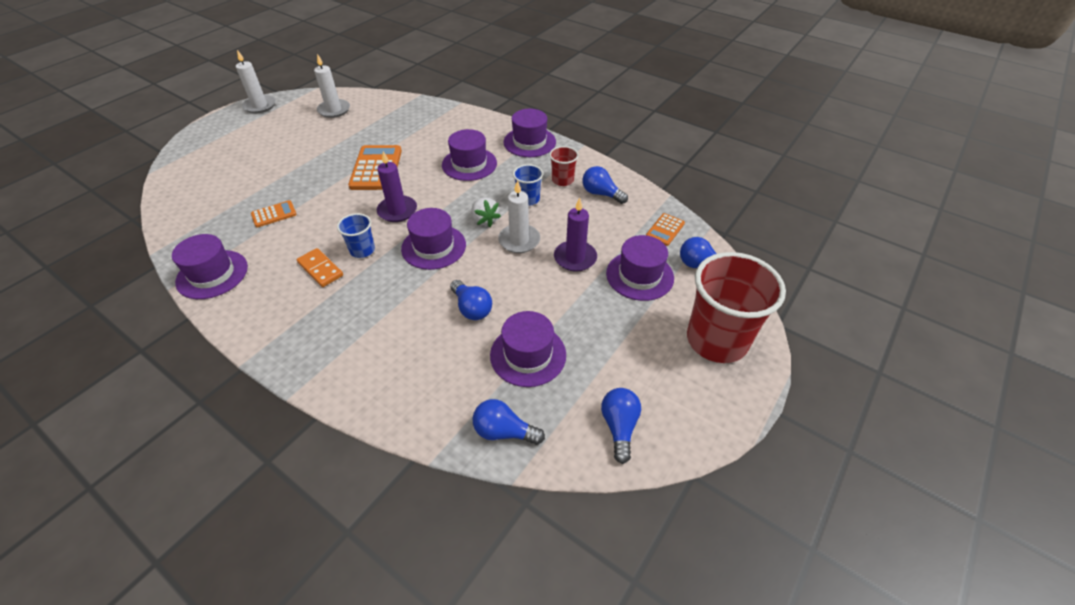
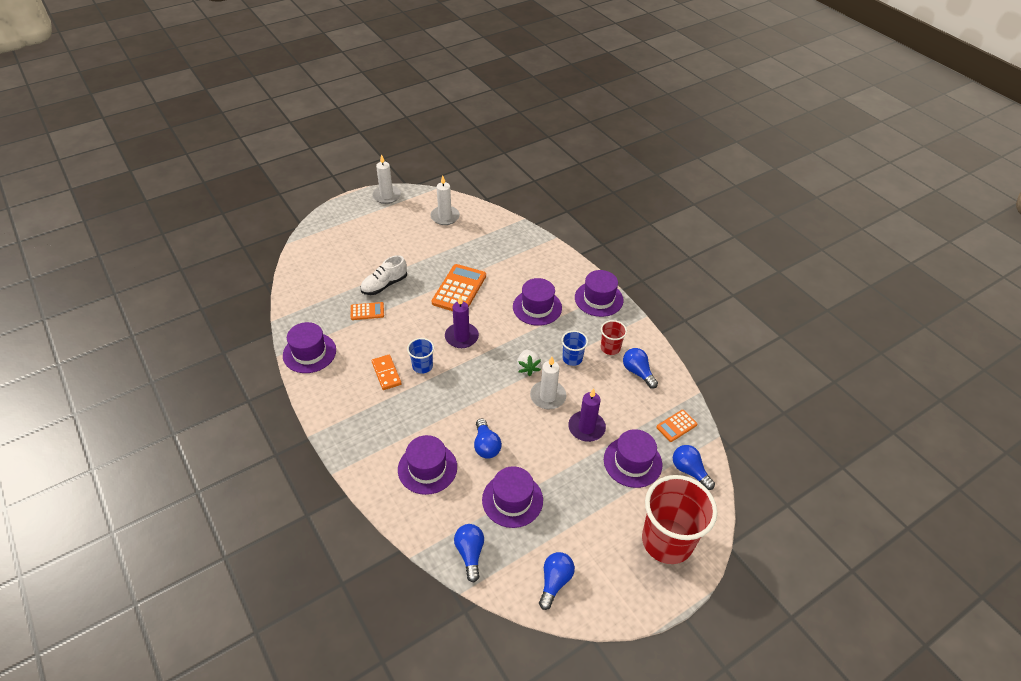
camera: 20 degrees right, 0 degrees up
(286, 184) = (384, 285): none -> white shoe
(433, 247) = (477, 380): purple hat -> purple hat (427, 468)
(504, 431) = (470, 553): blue light bulb -> blue light bulb turned 45 degrees clockwise

